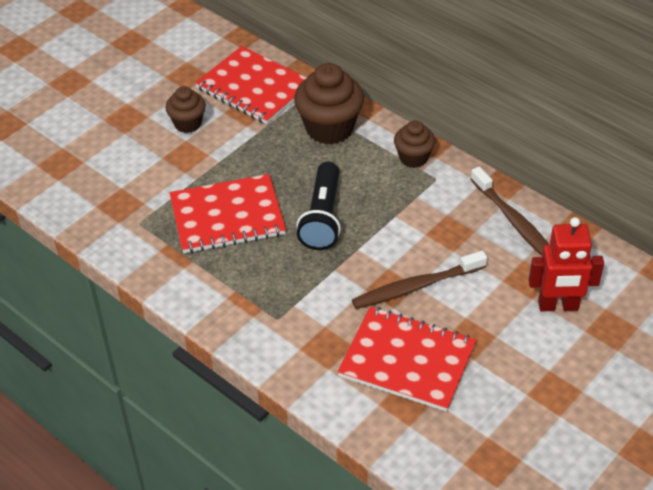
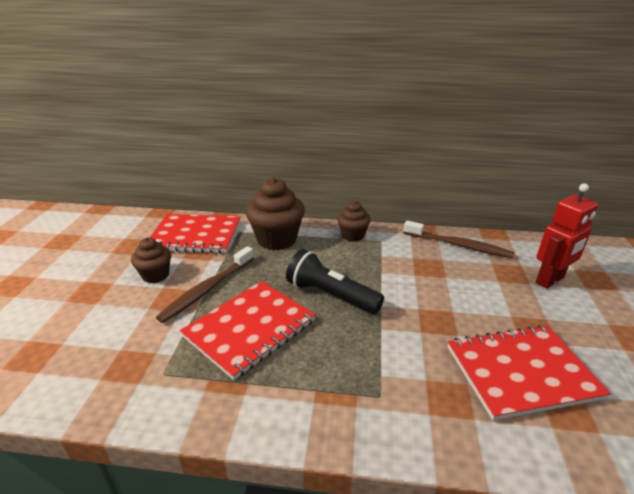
camera: 35 degrees left, 15 degrees down
(322, 217) = (331, 295): black flashlight -> black flashlight turned 150 degrees clockwise
(416, 287) = (453, 311): brown toothbrush -> brown toothbrush (207, 289)

